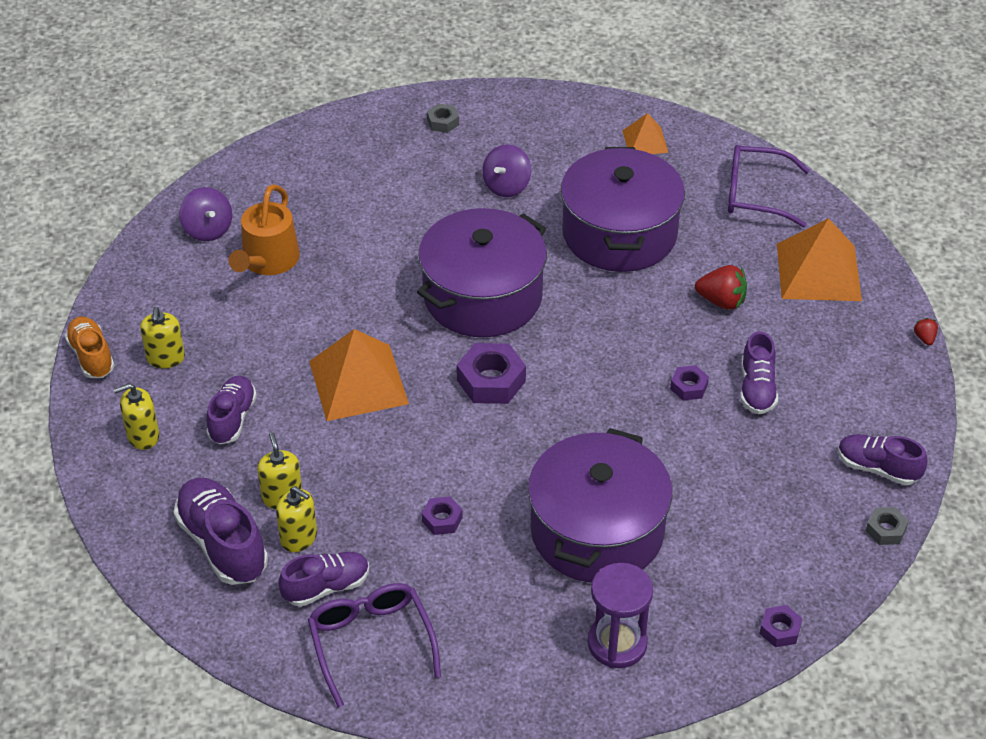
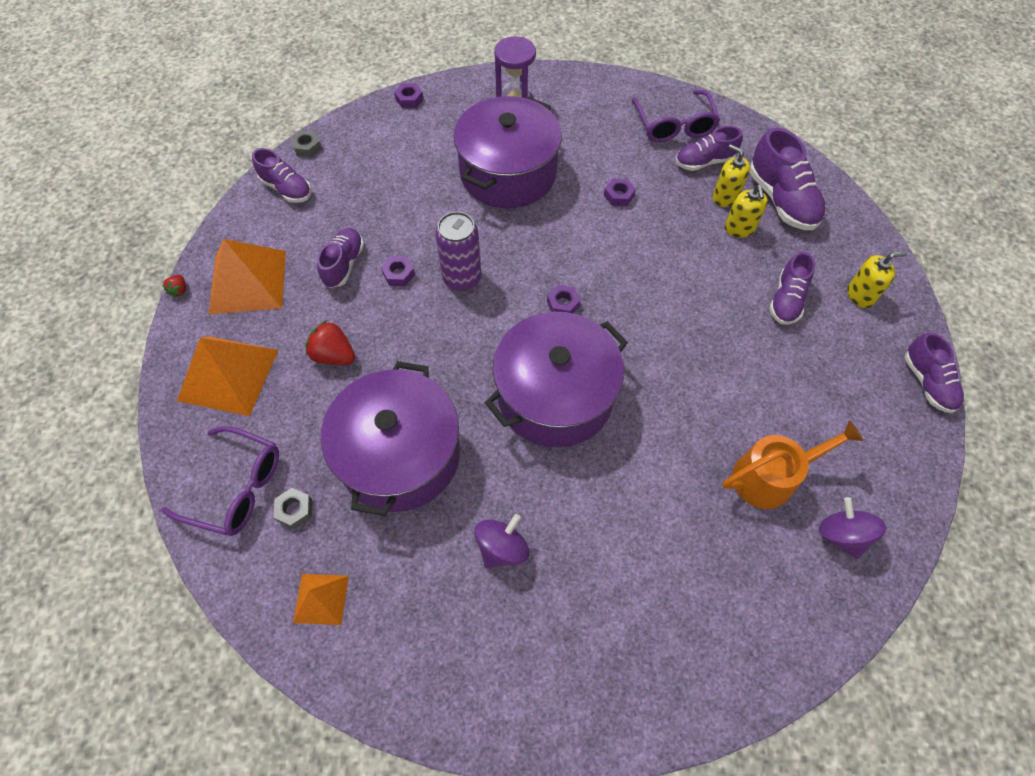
camera: 170 degrees left, 15 degrees up
(91, 356) = (927, 383): orange shoe -> purple shoe
(166, 358) = (856, 370): yellow soap dispenser -> none
(268, 261) = (770, 477): orange watering can -> orange watering can turned 45 degrees clockwise
(358, 382) = (678, 319): orange pyramid -> orange pyramid (248, 282)
(443, 122) = (560, 683): grey nut -> grey nut (294, 510)
(491, 381) = (563, 304): purple nut -> purple nut, size x0.56
(614, 392) = (462, 278): none -> purple can

